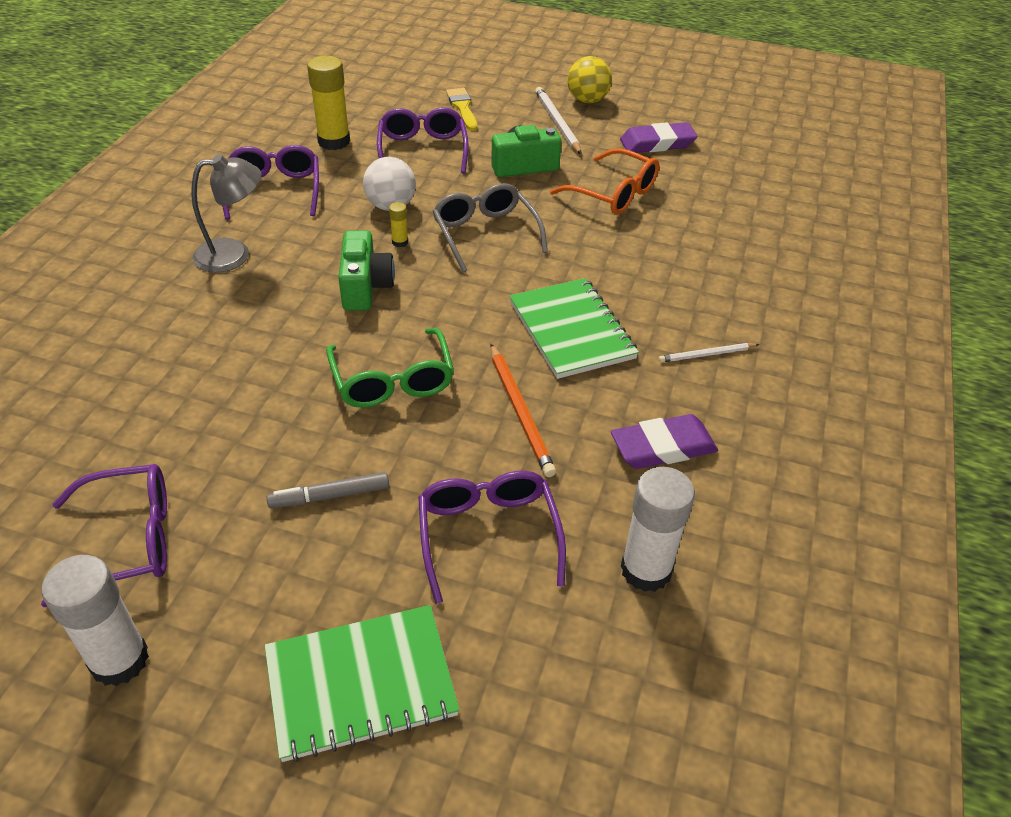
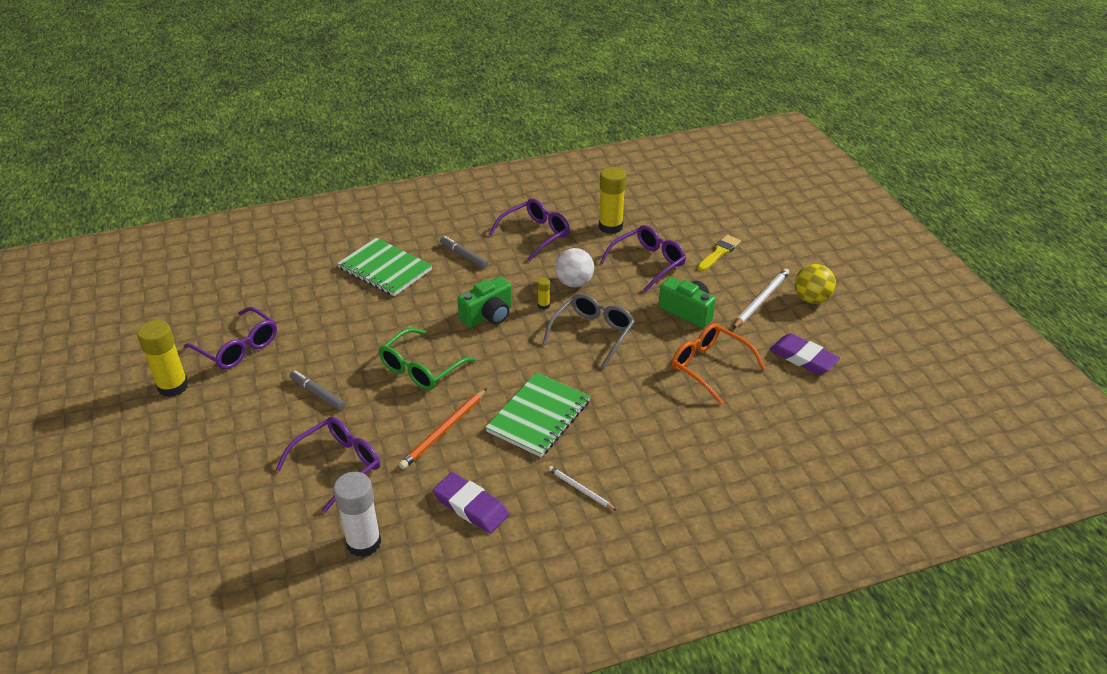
camera: 55 degrees right, 5 degrees down
(119, 660) = (173, 386): white glue stick -> yellow glue stick
(234, 254) = (463, 256): grey lamp -> grey marker
(361, 683) = (211, 470): green notebook -> green notebook (385, 269)
(614, 194) = (709, 366): orange glasses -> orange glasses turned 135 degrees clockwise

